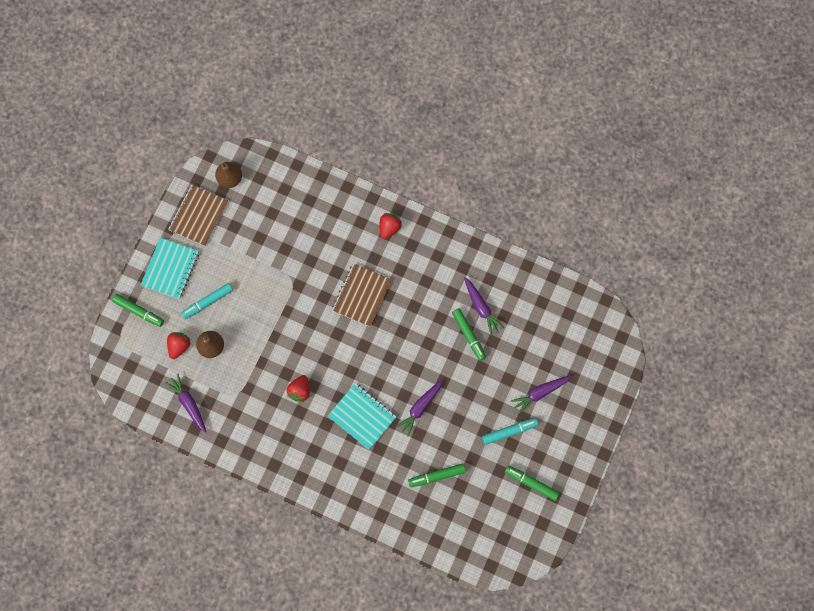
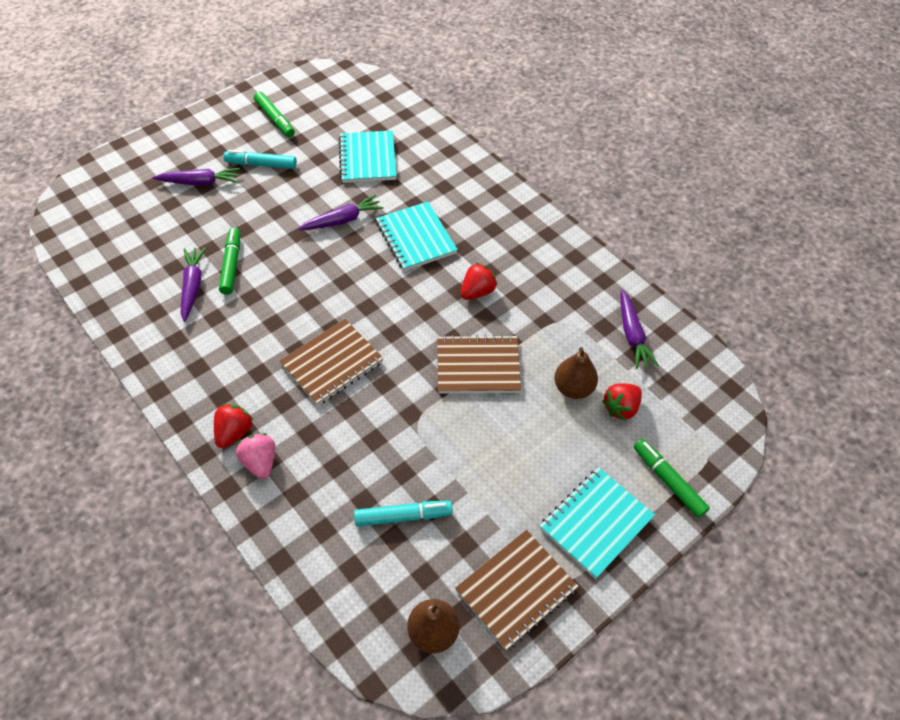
camera: 155 degrees left, 20 degrees down
(208, 302) = (555, 448): turquoise marker -> turquoise marker (403, 516)
(274, 335) = (478, 366): none -> brown notebook
(364, 219) = (260, 462): none -> pink strawberry
(389, 228) = (234, 432): red strawberry -> red strawberry turned 150 degrees clockwise
(437, 476) = (368, 159): green marker -> turquoise notebook

